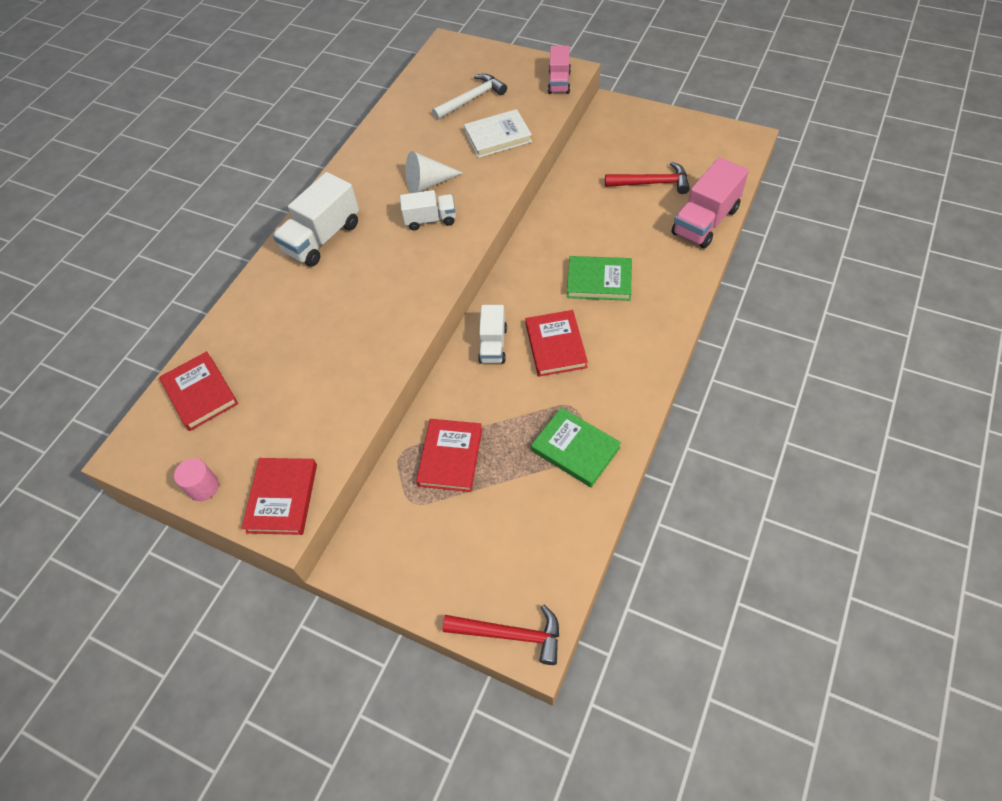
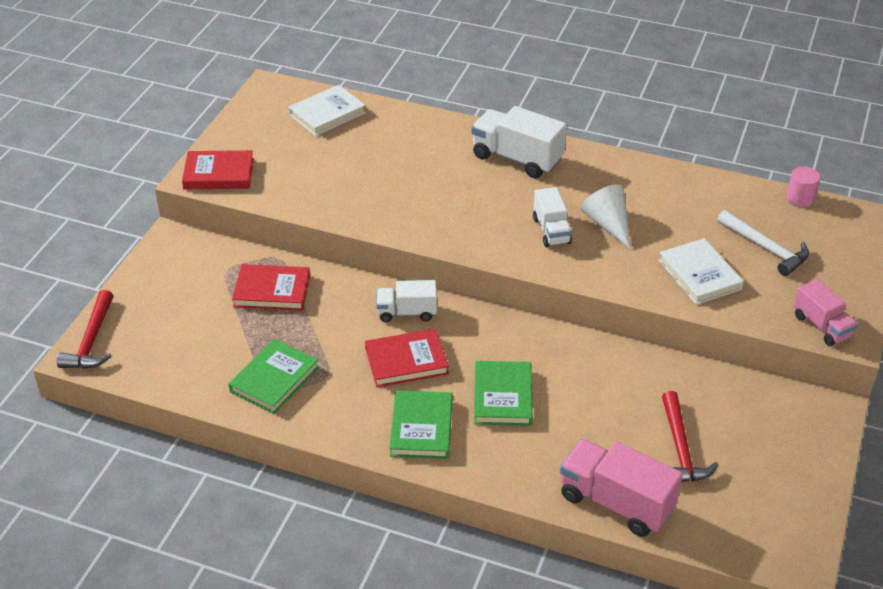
camera: 80 degrees right, 15 degrees down
(200, 393) = (327, 114): red book -> white book
(203, 487) = (234, 131): pink cylinder -> pink cylinder (800, 198)
(559, 82) = (822, 326): pink truck -> pink truck turned 120 degrees counterclockwise
(635, 336) = (421, 428): none -> green book

